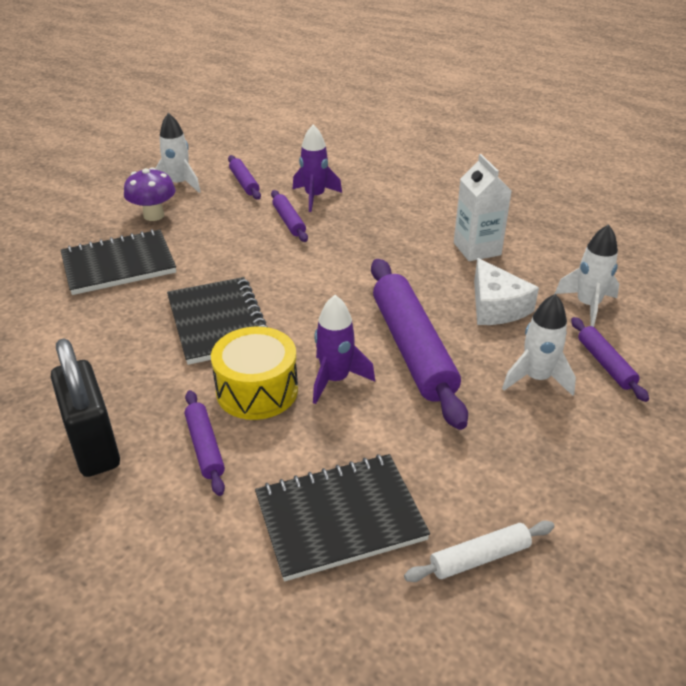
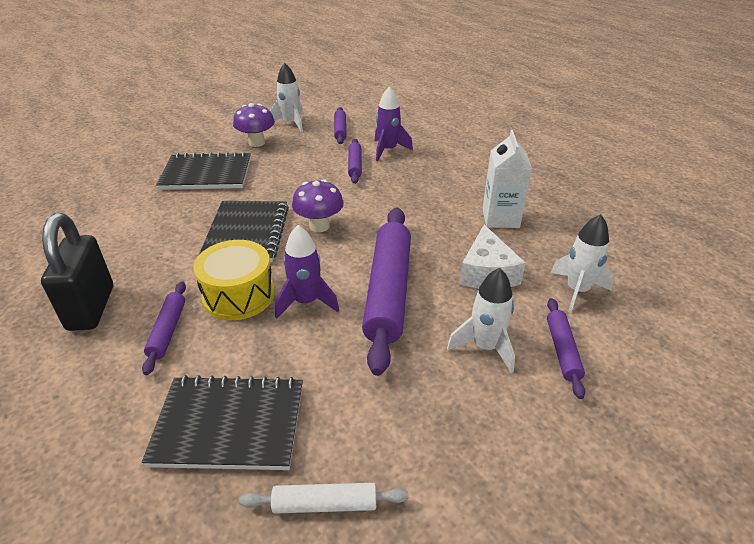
camera: 20 degrees right, 0 degrees up
(295, 297) = (319, 226): none -> purple mushroom

